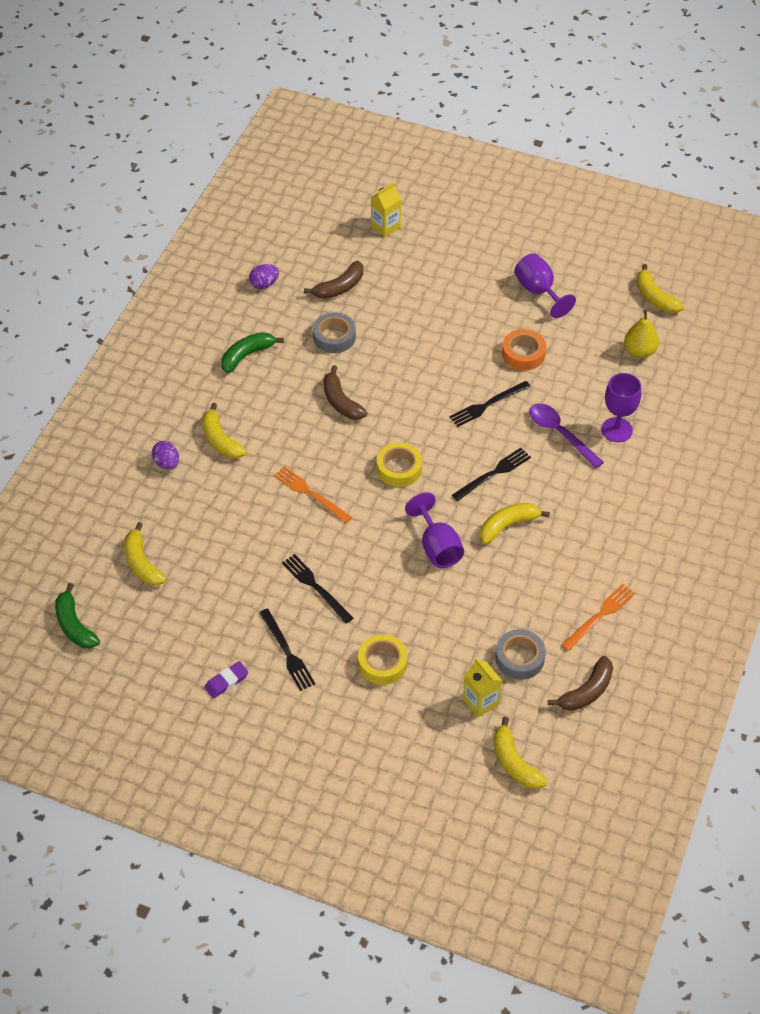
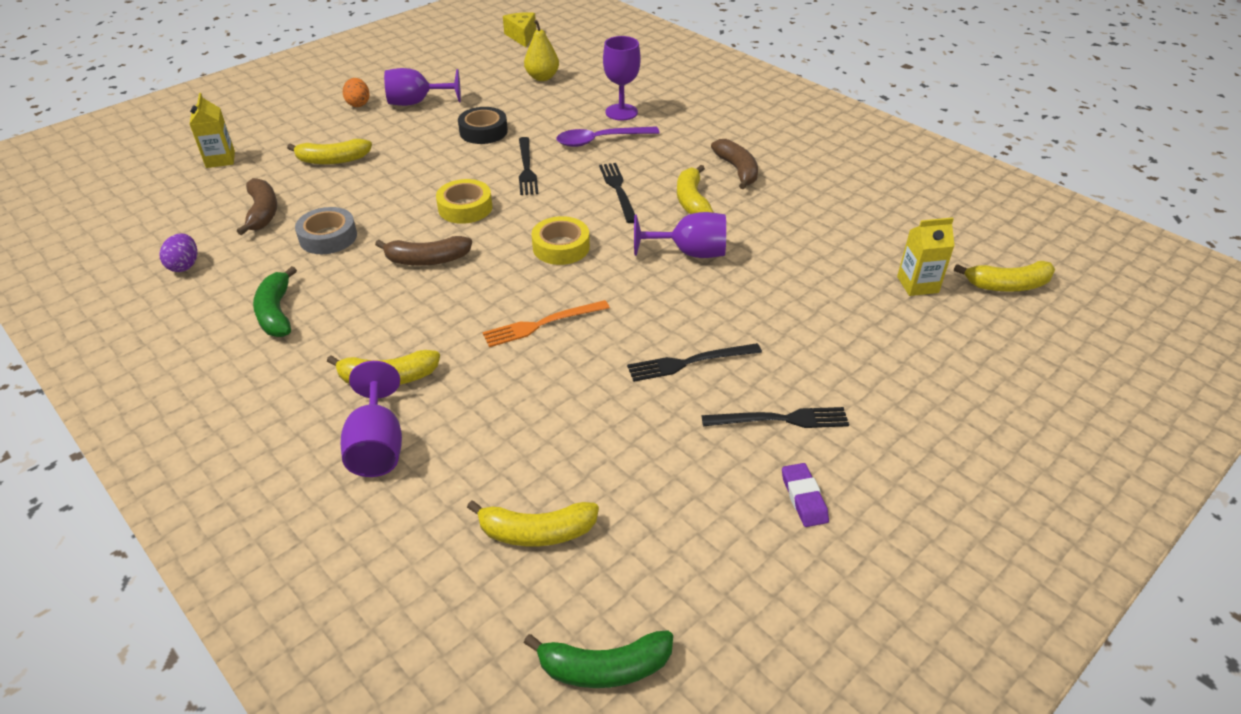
camera: 65 degrees left, 10 degrees down
(167, 463) = (377, 446): purple egg -> purple goblet
(382, 663) = (834, 341): yellow tape -> yellow tape (465, 208)
(512, 257) = (358, 104): none -> orange egg
(519, 658) = (868, 243): grey tape -> none
(523, 354) = (483, 131): orange tape -> black tape
(587, 691) = (928, 215): brown banana -> brown banana (737, 170)
(600, 616) = (837, 182): orange fork -> none
(655, 297) = (490, 55): yellow banana -> yellow banana (333, 160)
(707, 303) = (522, 36): none -> yellow cheese

